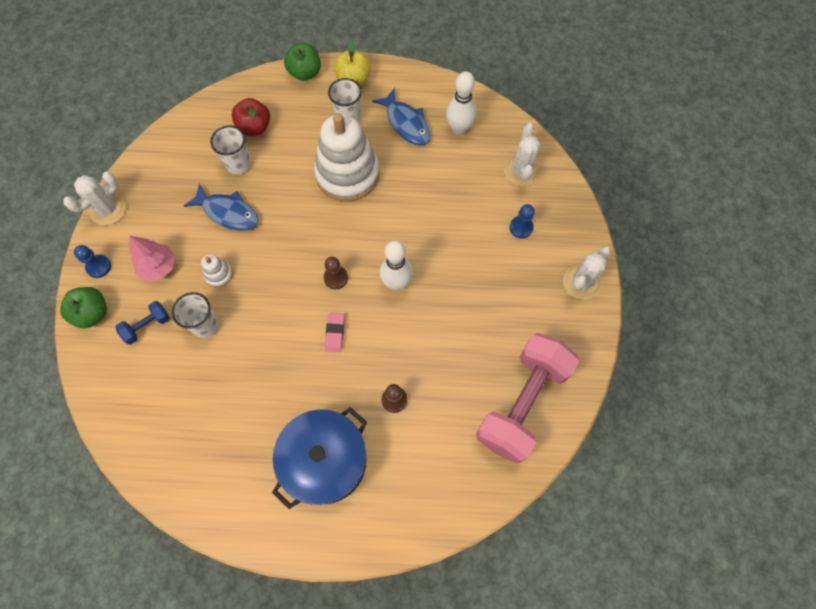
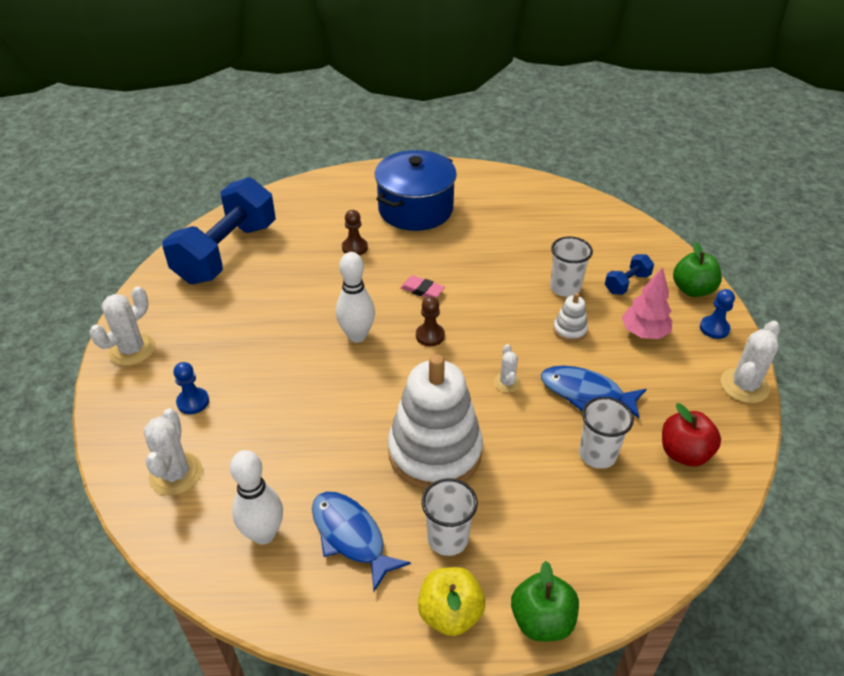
camera: 175 degrees right, 25 degrees down
(254, 127) = (595, 511): red apple -> red apple (684, 453)
(284, 226) = (507, 382): none -> white cactus
(335, 333) = (422, 290): pink eraser -> pink eraser turned 60 degrees counterclockwise
(522, 403) = (226, 253): pink dumbbell -> blue dumbbell

